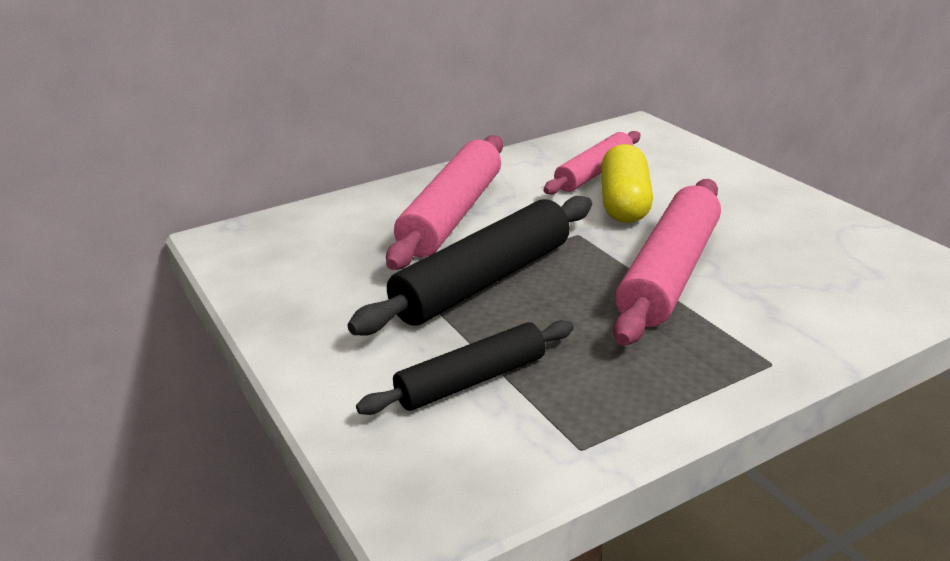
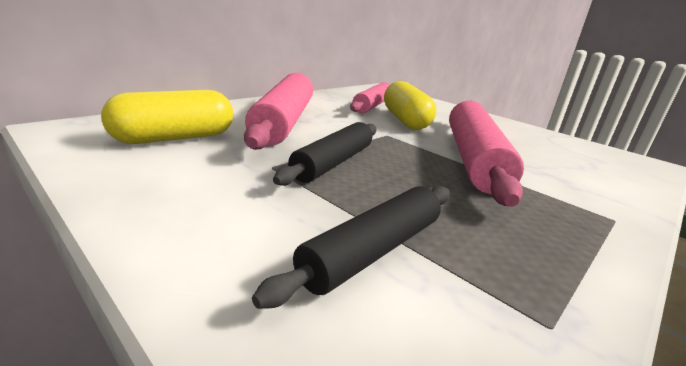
camera: 20 degrees left, 5 degrees down
(324, 248) = (174, 138): none -> yellow capsule
(484, 281) = (333, 162): black rolling pin -> black rolling pin, size x0.63

